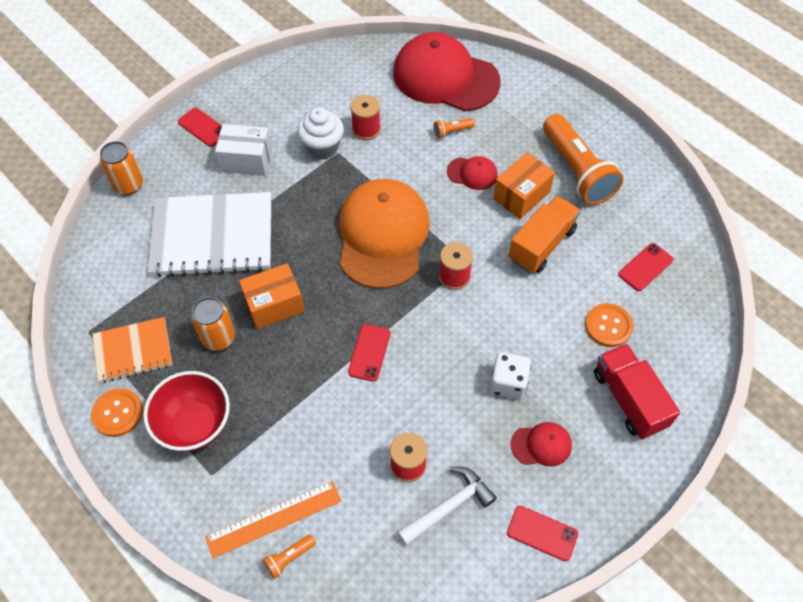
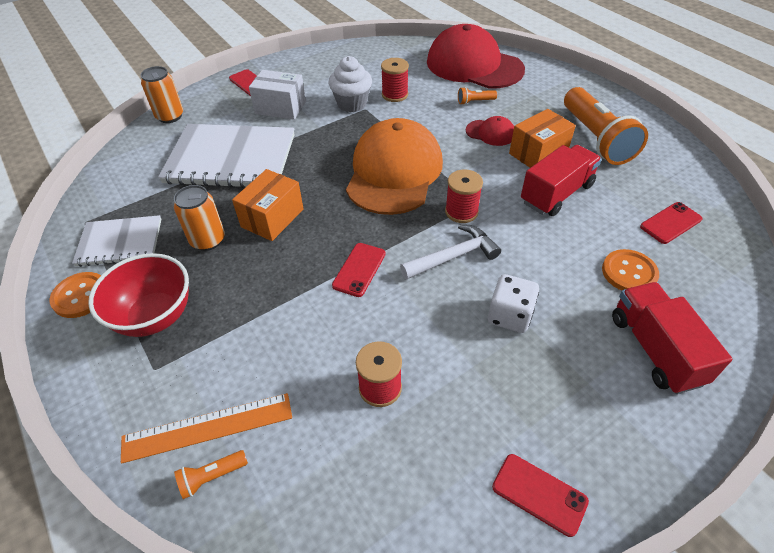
camera: 10 degrees right, 10 degrees down
(133, 351) = (120, 242): orange notebook -> white notebook
(274, 305) = (272, 218): orange box -> orange box turned 45 degrees counterclockwise
(448, 506) = (421, 443): white hammer -> white hammer (453, 256)
(541, 245) = (556, 194): orange truck -> red truck
(541, 445) = (544, 386): red cap -> none

